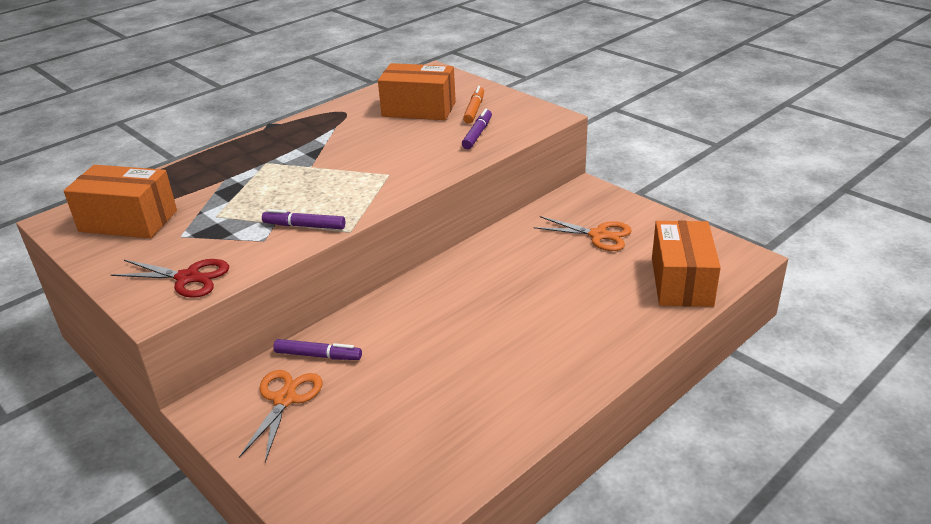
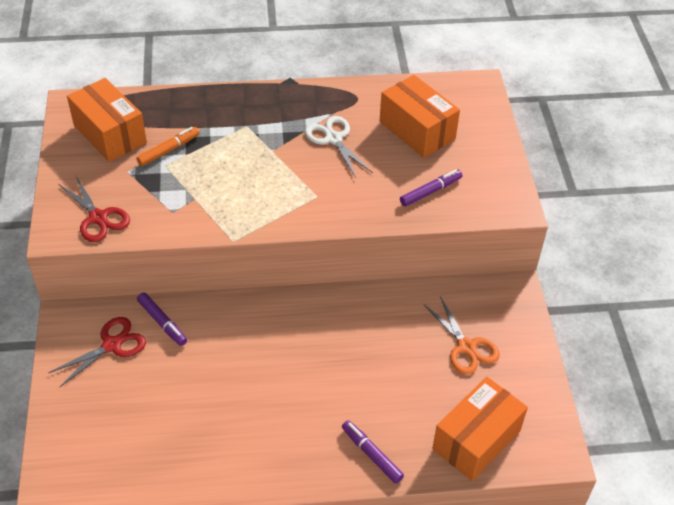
camera: 35 degrees right, 15 degrees up
(285, 399) = (112, 345): orange scissors -> red scissors
(304, 226) = (209, 215): purple marker -> purple marker (371, 454)
(356, 139) = (333, 139): none -> white scissors
(474, 110) = (460, 159): orange marker -> orange marker (168, 150)

